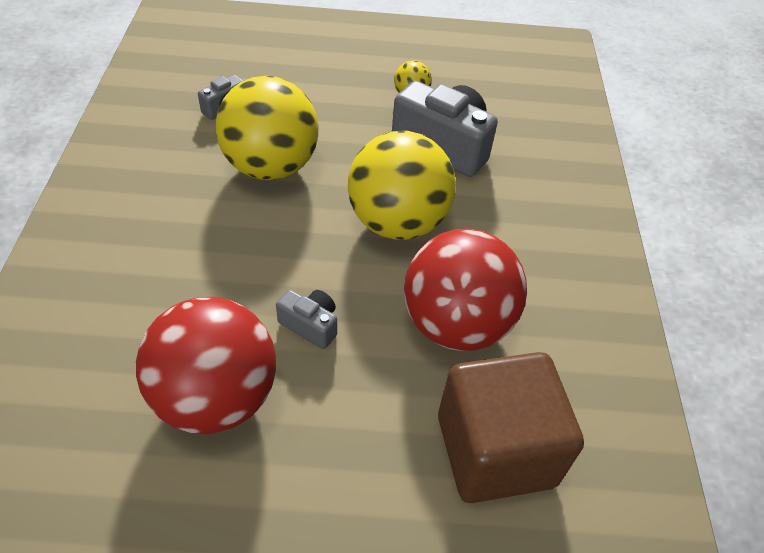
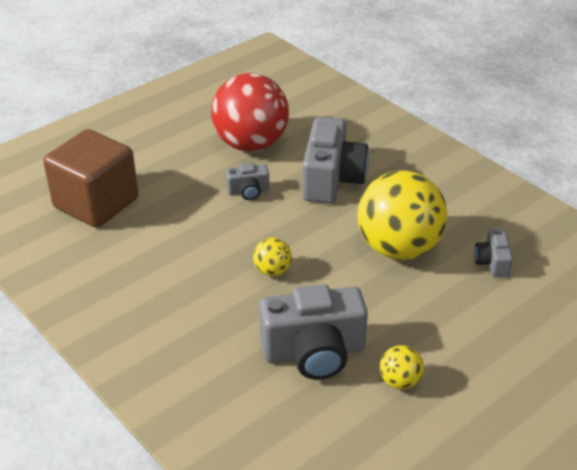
camera: 140 degrees right, 10 degrees down
(212, 272) = (331, 179): none -> grey camera
(397, 223) = (272, 271): yellow ball -> yellow ball, size x0.43
(456, 324) = (171, 241): red ball -> none

